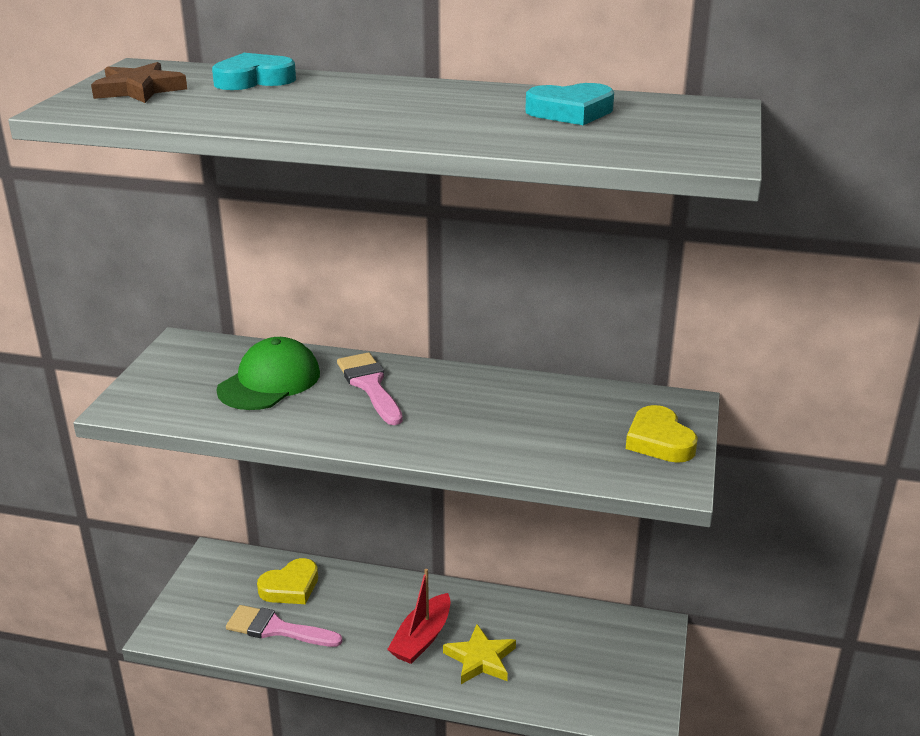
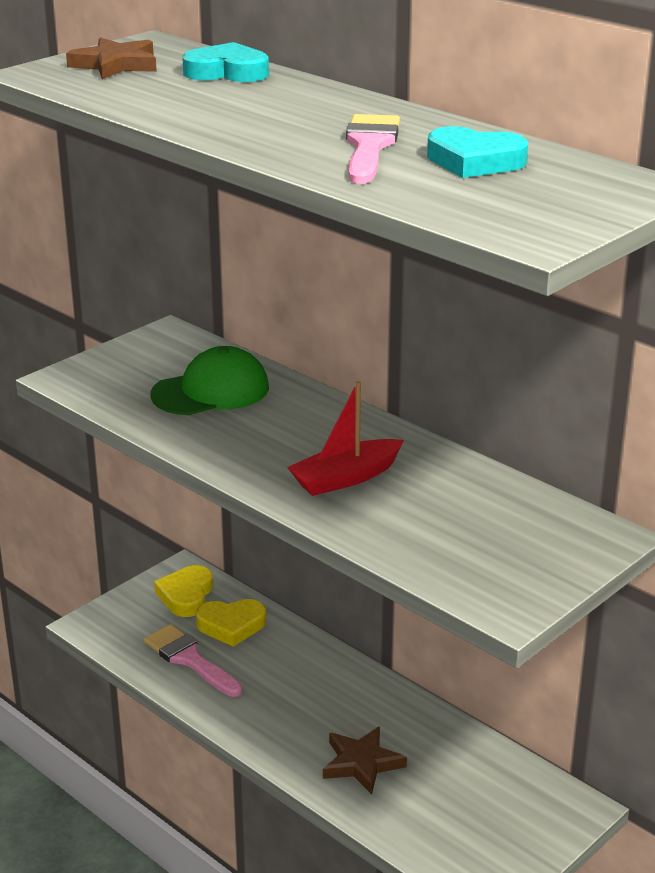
camera: 30 degrees right, 0 degrees up
(370, 385) = (300, 421): pink brush -> pink brush (369, 146)
(422, 638) = (319, 721): red boat -> red boat (345, 478)
(480, 659) = (362, 763): yellow star -> brown star
(659, 441) = (538, 564): yellow heart -> yellow heart (186, 595)

